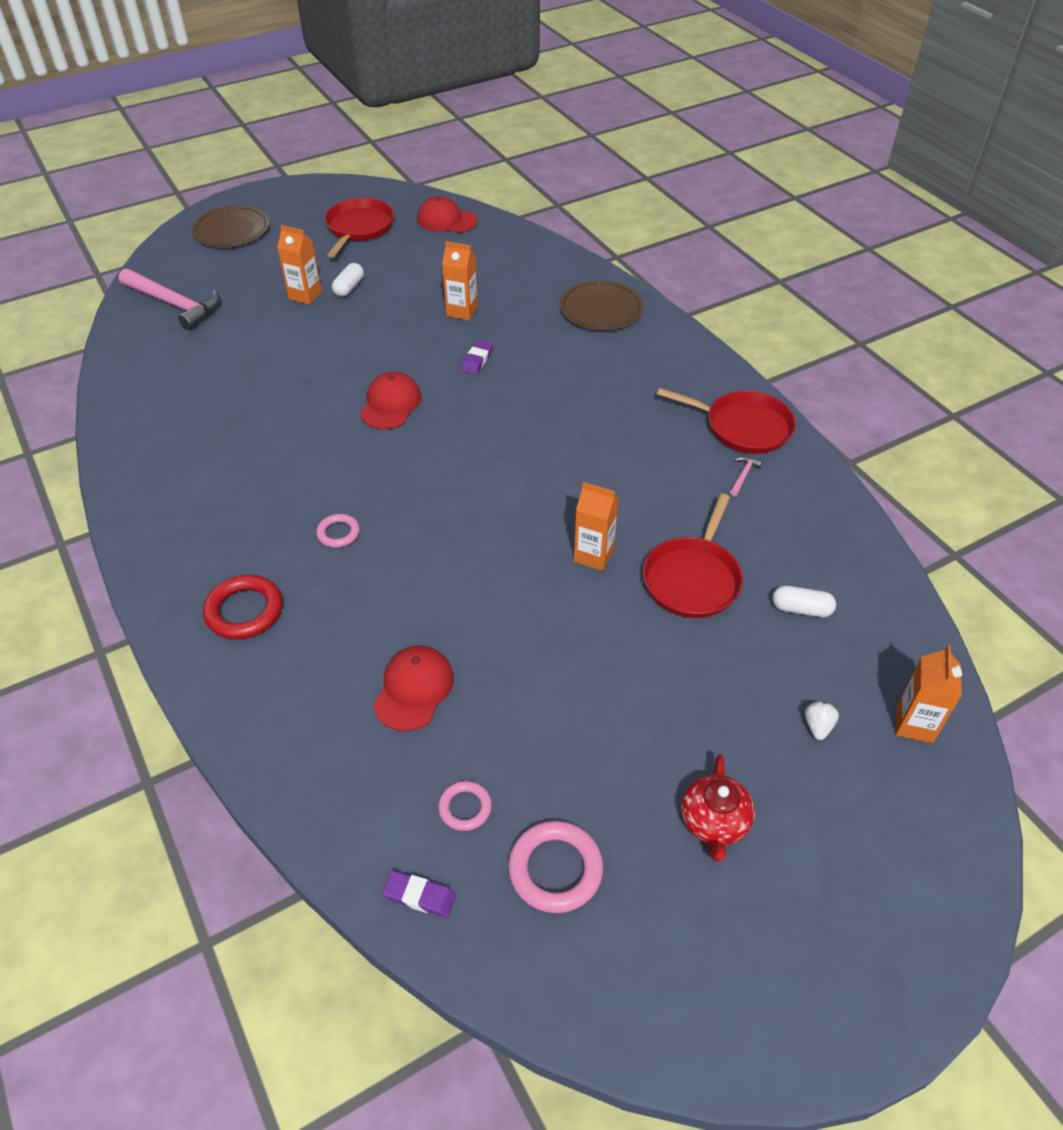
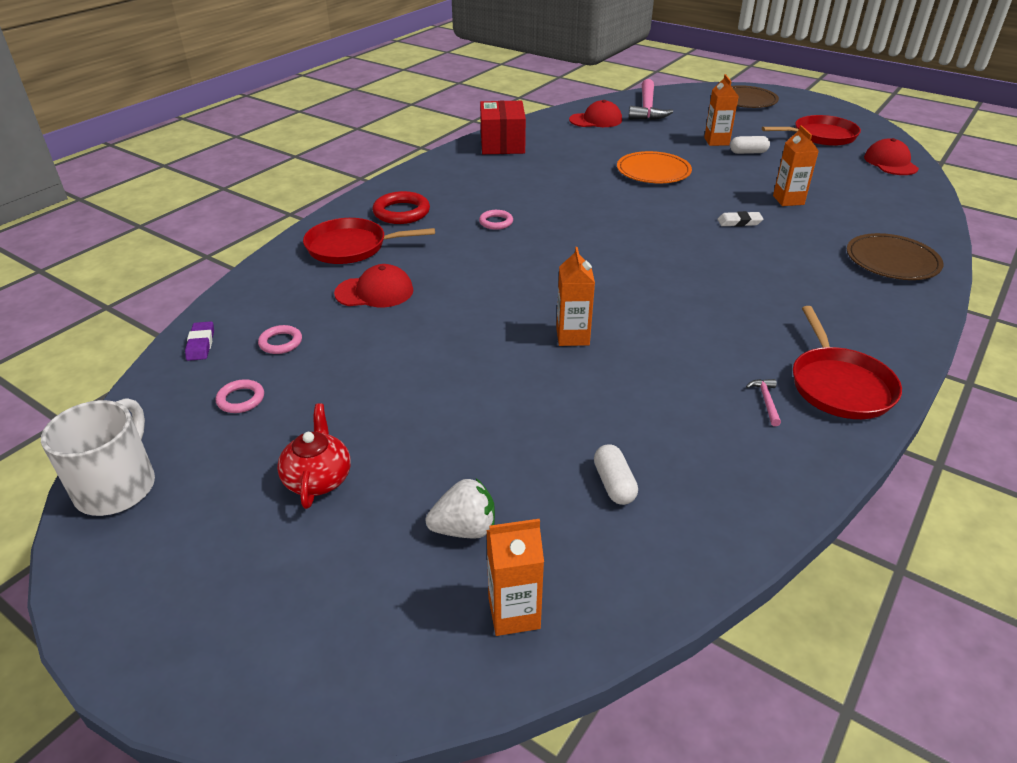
camera: 65 degrees right, 10 degrees down
(145, 457) = (502, 144): none -> red box
(329, 367) = (653, 171): none -> orange plate
(390, 404) = (644, 203): red cap -> red cap (596, 120)
(477, 360) = (739, 222): purple eraser -> white eraser
(555, 869) = (241, 399): pink ring -> pink ring, size x0.59
(654, 1019) = (118, 486): none -> white mug
(693, 579) = (593, 400): red pan -> red pan (351, 247)
(714, 822) = (318, 478): red teapot -> red teapot turned 105 degrees clockwise
(743, 475) = (766, 401): pink hammer -> pink hammer turned 90 degrees counterclockwise
(817, 726) = (464, 529): white strawberry -> white strawberry, size x1.61

